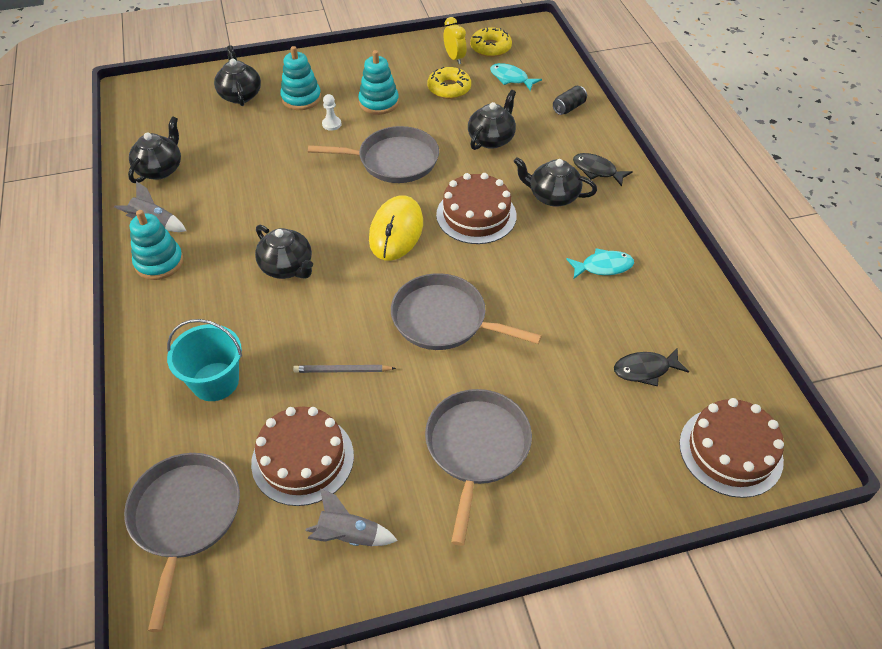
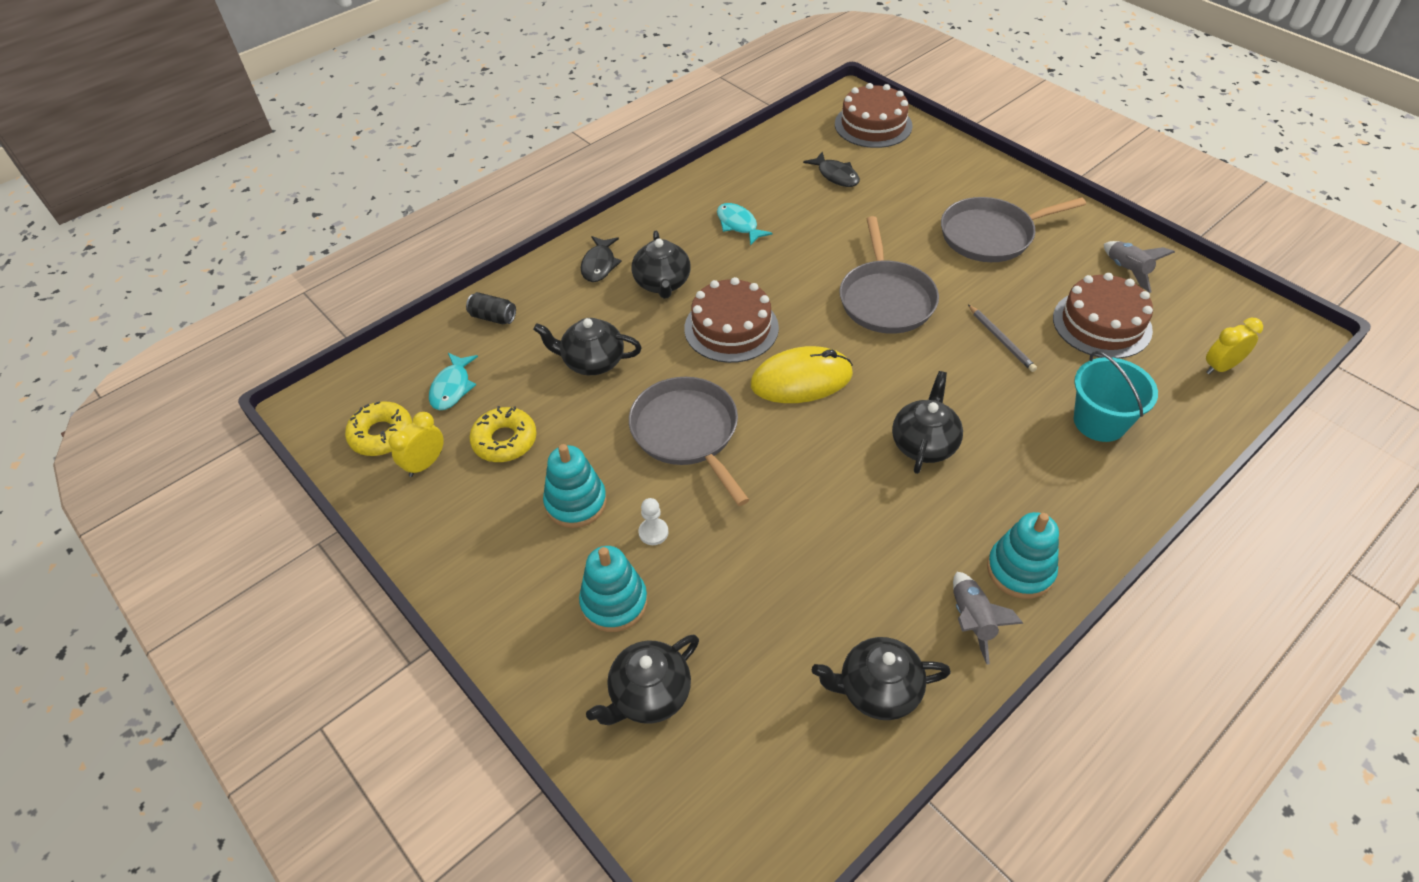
camera: 115 degrees left, 0 degrees up
(185, 517) = (1220, 367): grey pan -> yellow clock

